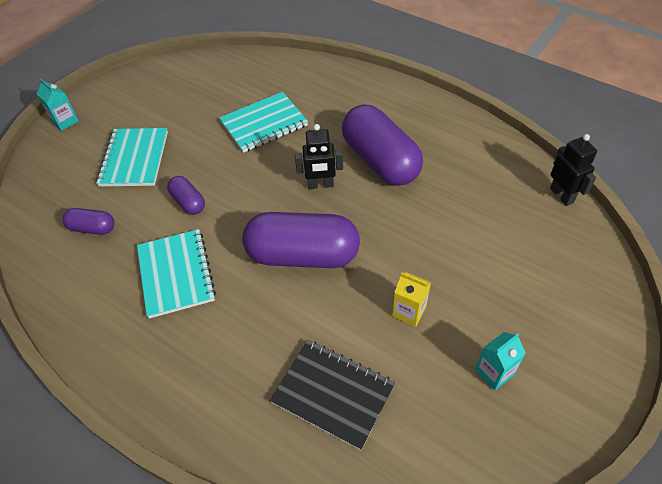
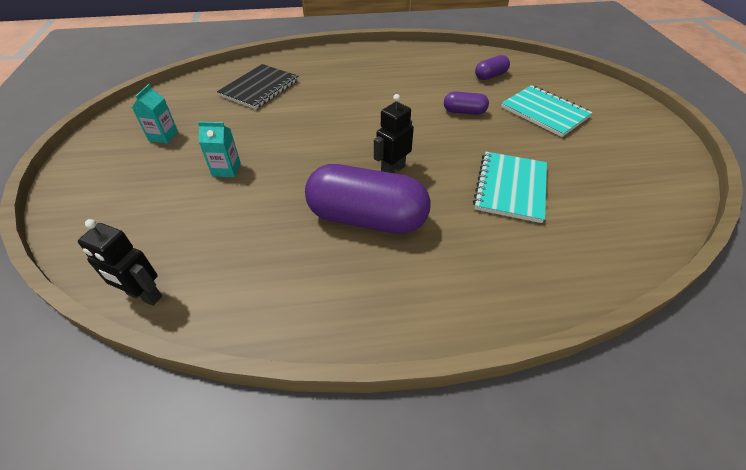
camera: 135 degrees right, 5 degrees down
(65, 121) = (634, 105): turquoise carton -> turquoise carton (226, 169)
(176, 274) = (409, 84): turquoise notebook -> none
(302, 255) = (348, 126): purple capsule -> none
(333, 394) = (259, 88): black notebook -> black notebook turned 45 degrees counterclockwise
(409, 311) = (243, 135): yellow carton -> none

